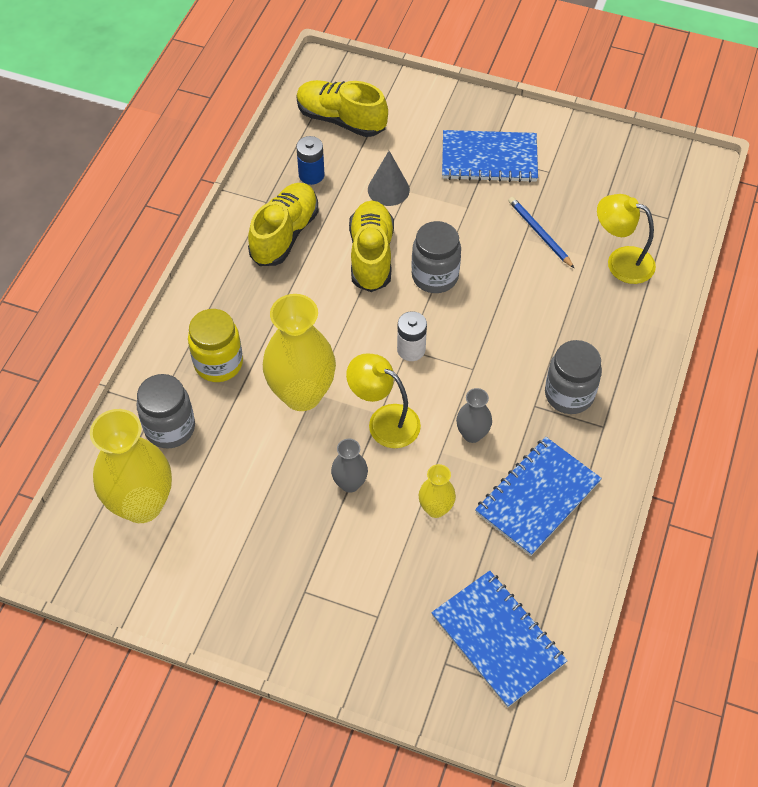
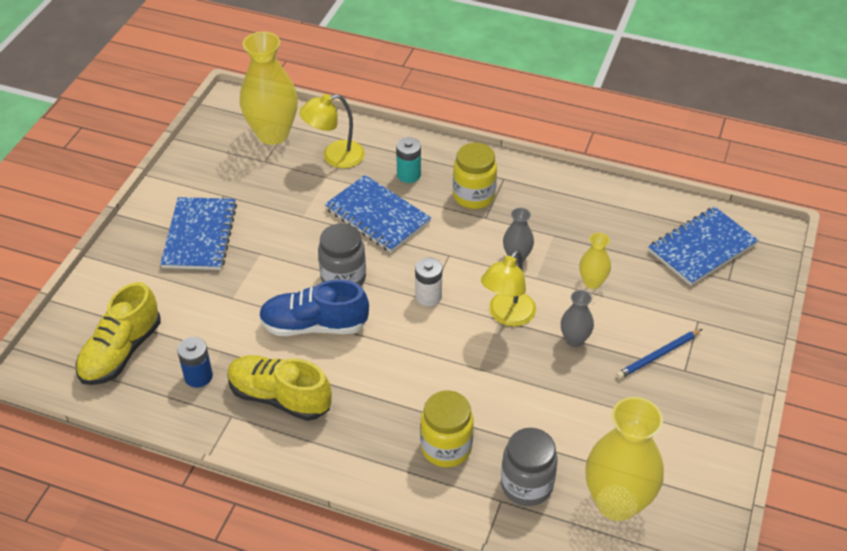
camera: 90 degrees left, 10 degrees down
(302, 394) = (481, 377): yellow vase -> yellow vase (273, 134)
(371, 255) = (314, 325): yellow shoe -> blue shoe
(388, 189) = (229, 312): grey cone -> none
(537, 497) = (574, 220): blue notebook -> blue notebook (377, 216)
(539, 233) = (298, 205): blue pencil -> blue pencil (658, 355)
(569, 394) = (473, 196): grey jar -> yellow jar
(598, 331) = (409, 175): none -> turquoise battery
(621, 261) = (334, 156): yellow lamp -> yellow lamp turned 45 degrees clockwise

